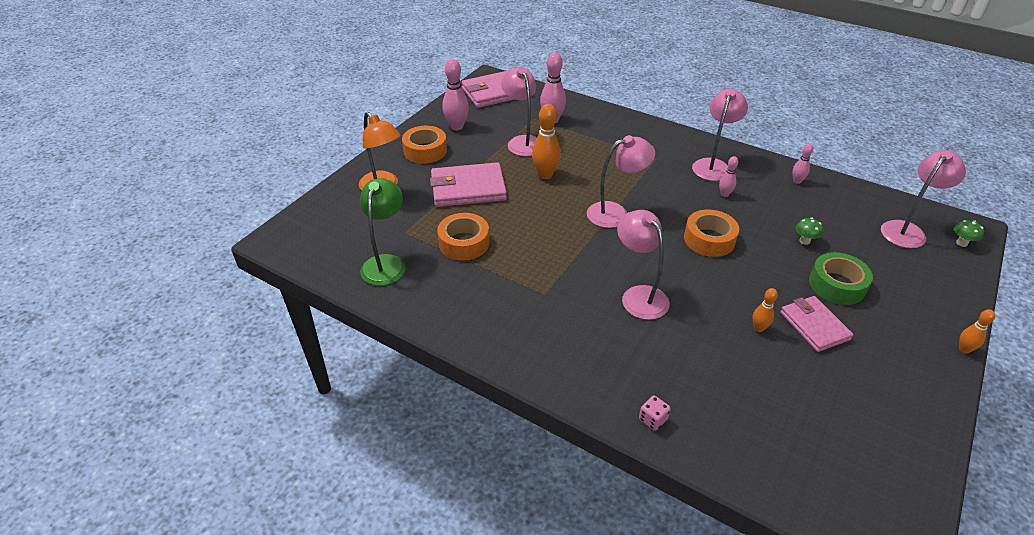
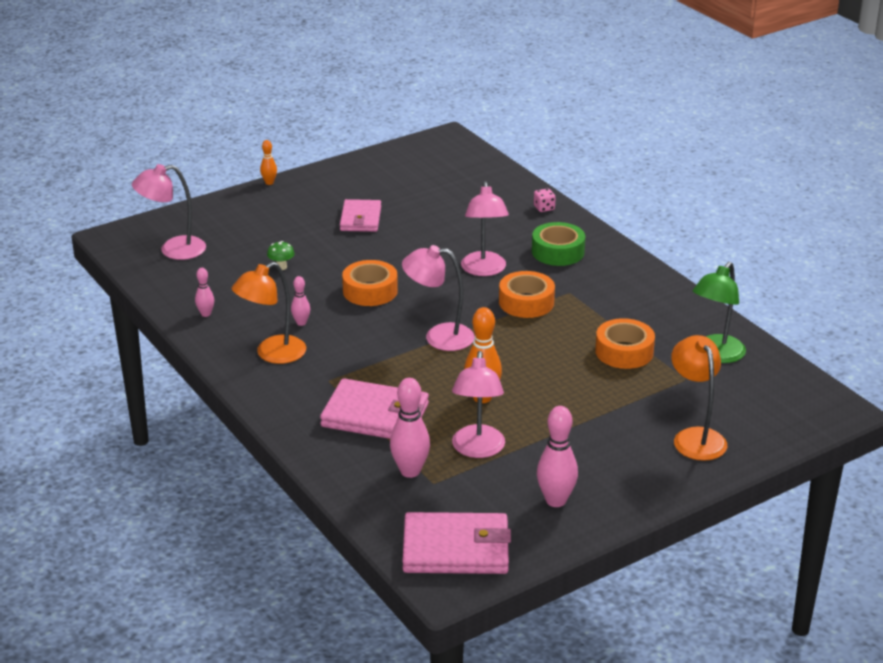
camera: 155 degrees left, 10 degrees down
(425, 151) = (620, 474): orange tape -> orange tape (526, 302)
(468, 189) = (588, 407): pink wallet -> pink wallet (375, 415)
(713, 165) = (272, 354): pink lamp -> orange lamp
(758, 328) = (407, 228): orange bowling pin -> none
(837, 285) = (302, 234): green tape -> green tape (558, 252)
(961, 243) = (144, 230): green mushroom -> none

